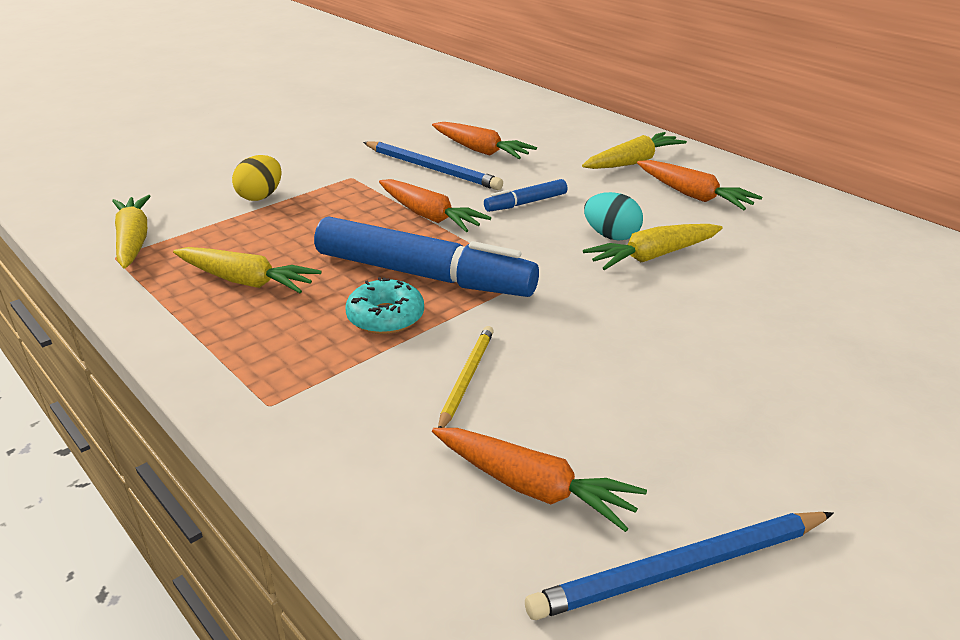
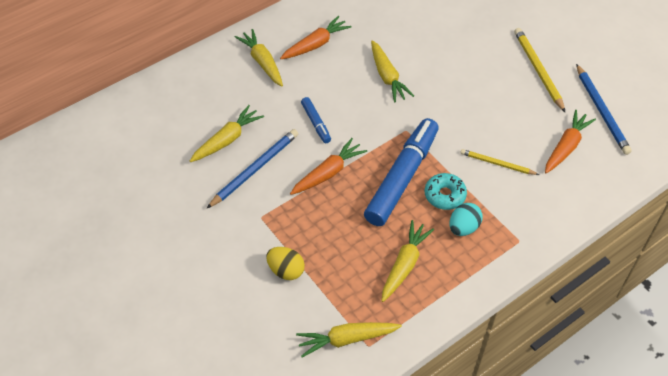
camera: 85 degrees left, 20 degrees up
(481, 150) = (227, 139): orange carrot -> yellow carrot
(611, 236) = (363, 90): turquoise egg -> turquoise egg (463, 227)
(775, 447) = (538, 70): none -> yellow pencil

